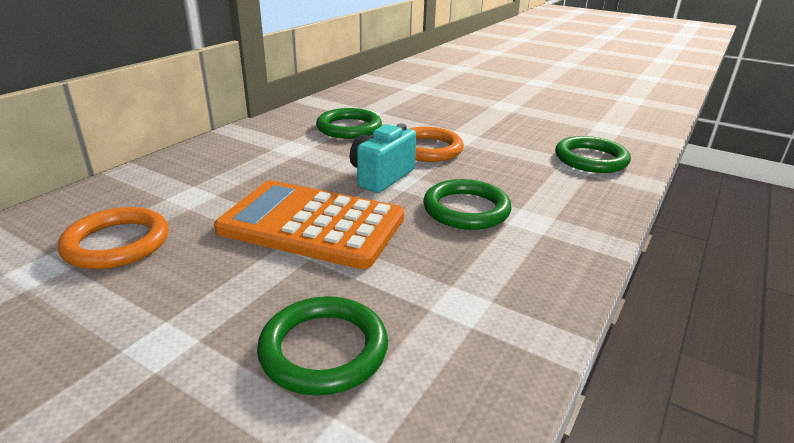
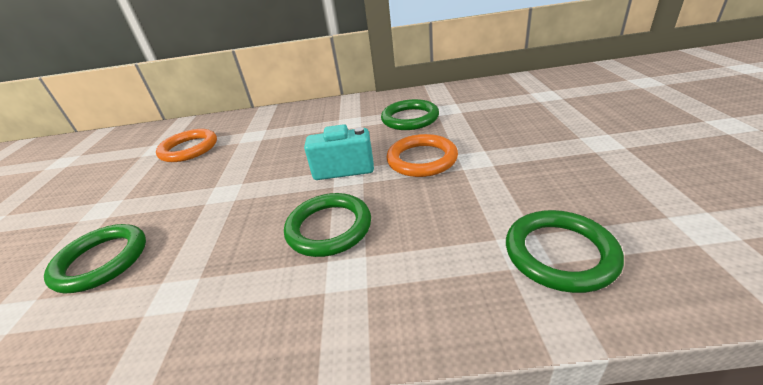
camera: 60 degrees right, 5 degrees up
(312, 224) = (248, 182): orange calculator -> none

